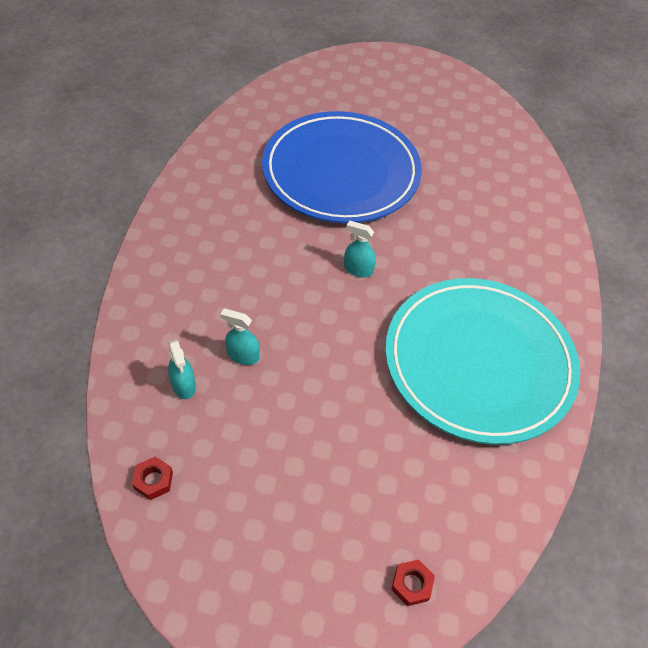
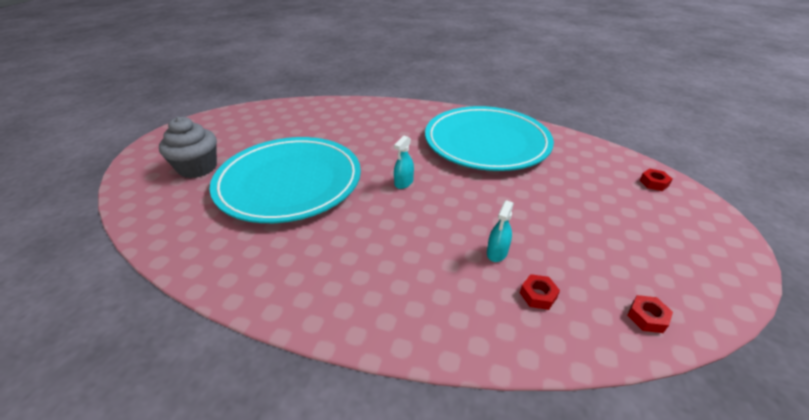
camera: 80 degrees left, 15 degrees down
(183, 385) = (538, 295): turquoise spray bottle -> red nut
(341, 172) = (289, 183): blue plate -> turquoise plate
(355, 100) = (198, 168): none -> grey cupcake

